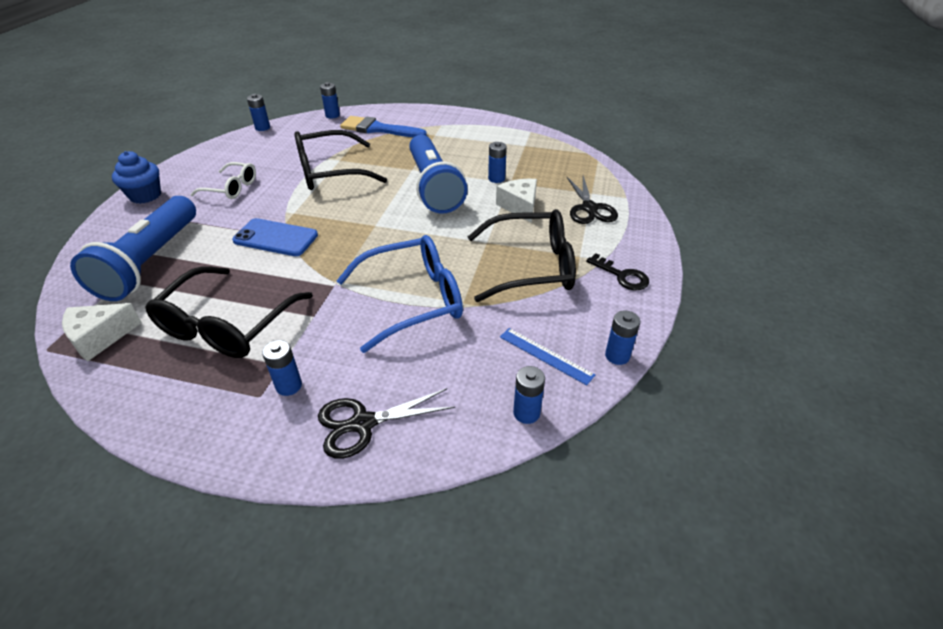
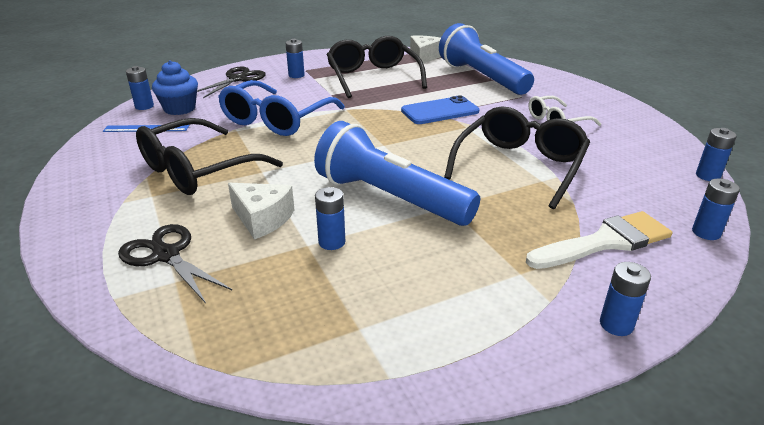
camera: 140 degrees right, 10 degrees down
(145, 195) = (593, 95): blue cupcake -> blue cupcake (180, 109)
(378, 129) = (605, 242): blue brush -> white brush
(617, 356) = (87, 145): blue battery -> blue battery (616, 324)
(622, 276) = (96, 196): black key -> none

